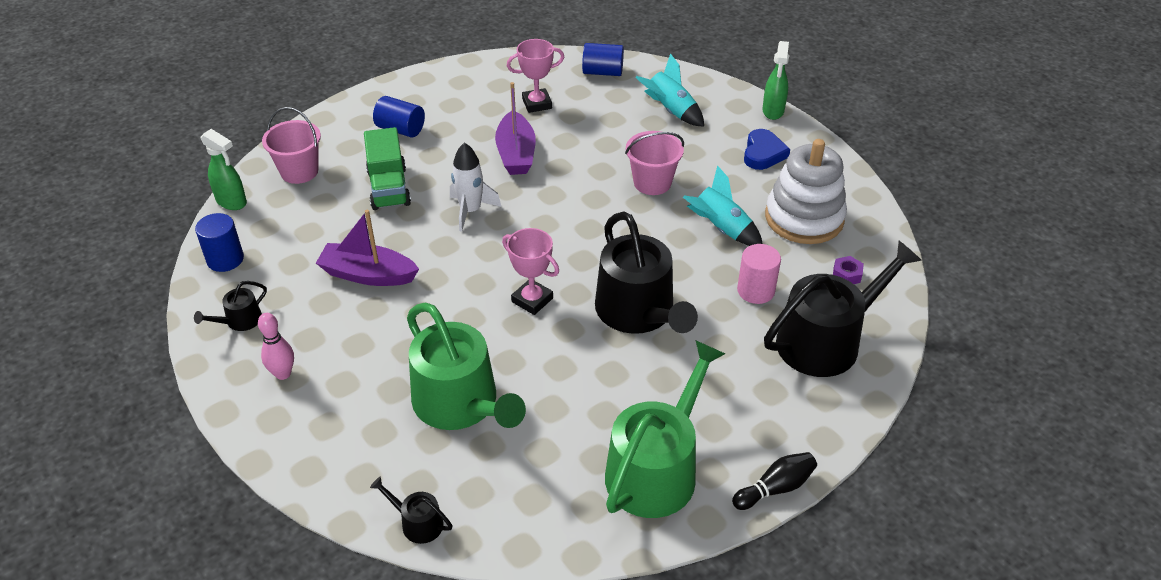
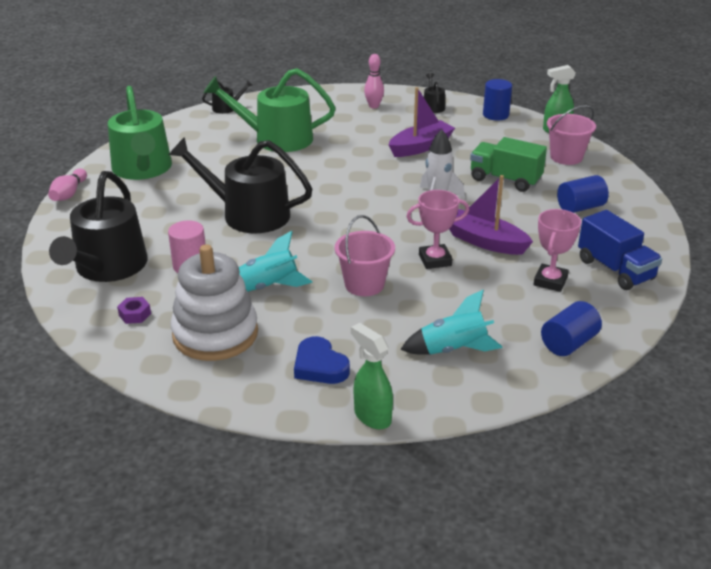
camera: 130 degrees right, 10 degrees down
(485, 83) = (615, 270): none -> blue truck
(532, 300) = (318, 185): pink trophy -> pink trophy (435, 260)
(775, 488) = (69, 193): black bowling pin -> pink bowling pin

